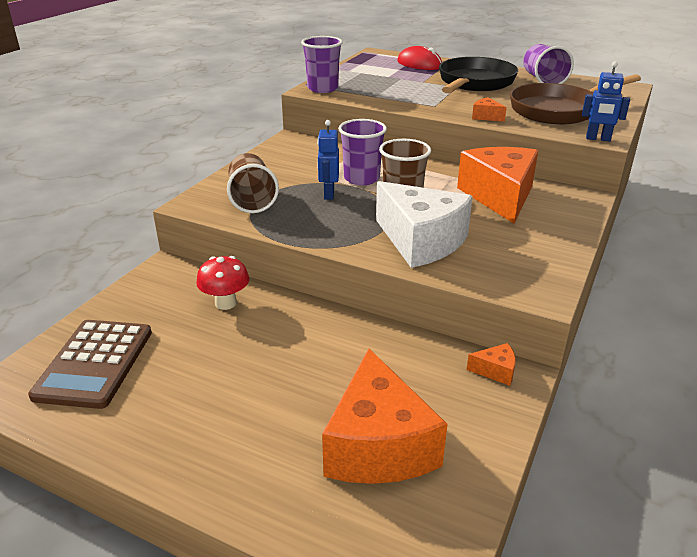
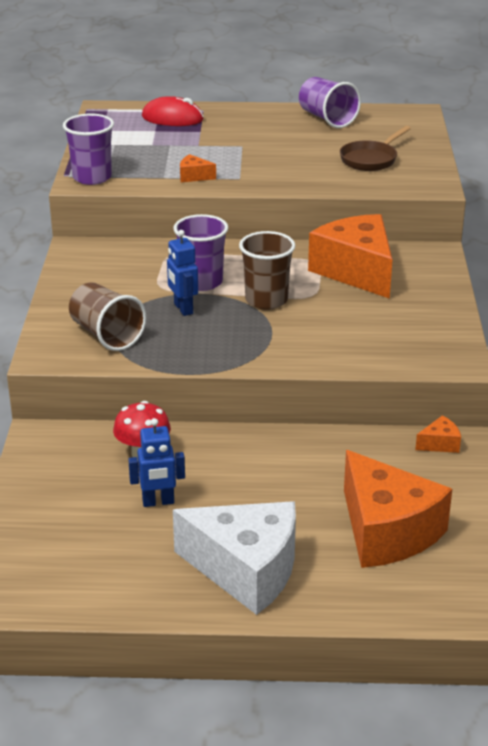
camera: 25 degrees left, 0 degrees up
(94, 363) = (67, 547): brown calculator -> none
(421, 241) = (317, 338): white cheese -> white cheese (246, 570)
(474, 83) = (257, 137): black pan -> none
(486, 117) = (304, 183): orange cheese -> orange cheese (194, 176)
(559, 110) = (371, 159): brown pan -> brown pan, size x0.59
(598, 139) = (430, 189): blue robot -> blue robot (158, 502)

